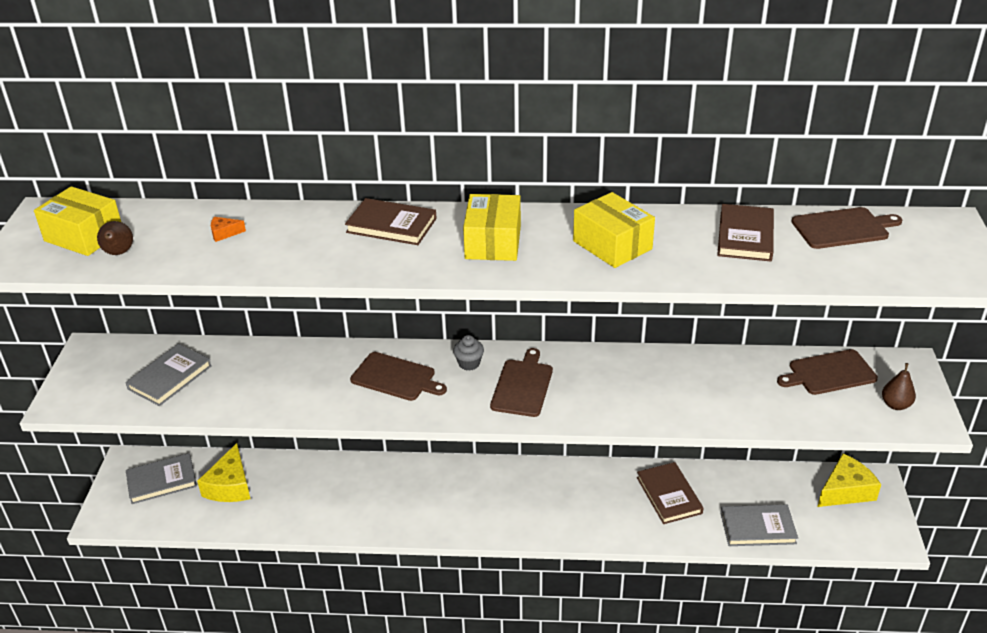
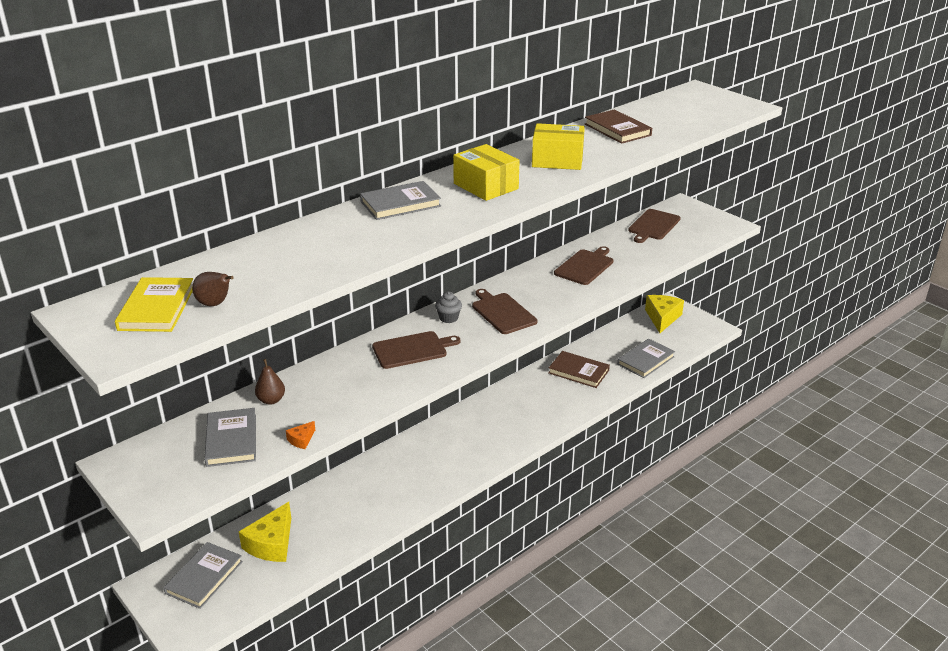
camera: 45 degrees left, 5 degrees down
(84, 236) = (157, 308): yellow box -> yellow book
(224, 233) = (282, 257): orange cheese -> orange cheese (301, 440)
(230, 486) = (272, 543): yellow cheese -> yellow cheese turned 60 degrees clockwise
(391, 225) = (400, 204): brown book -> grey book
(843, 228) = (656, 109): brown cutting board -> brown cutting board (585, 266)
(895, 405) = (704, 225): brown pear -> brown pear (271, 400)

